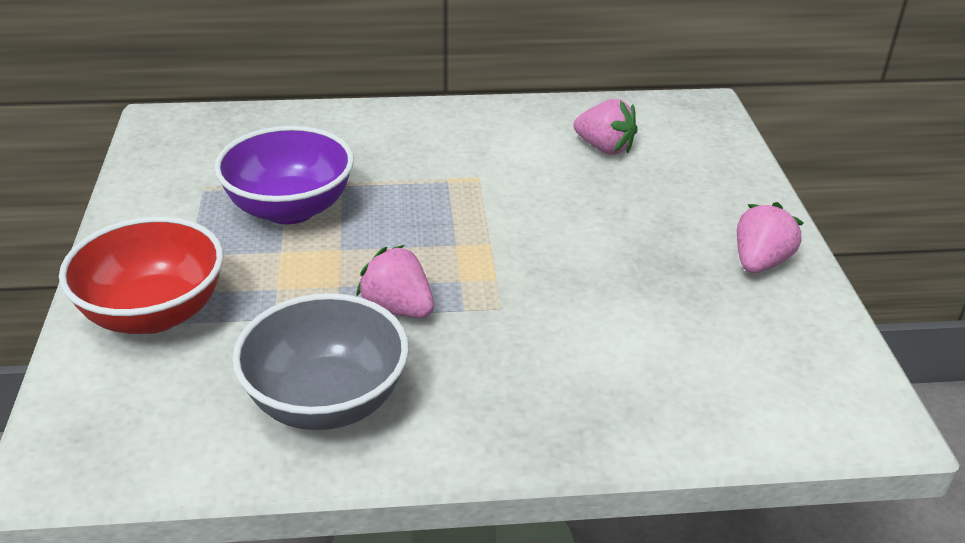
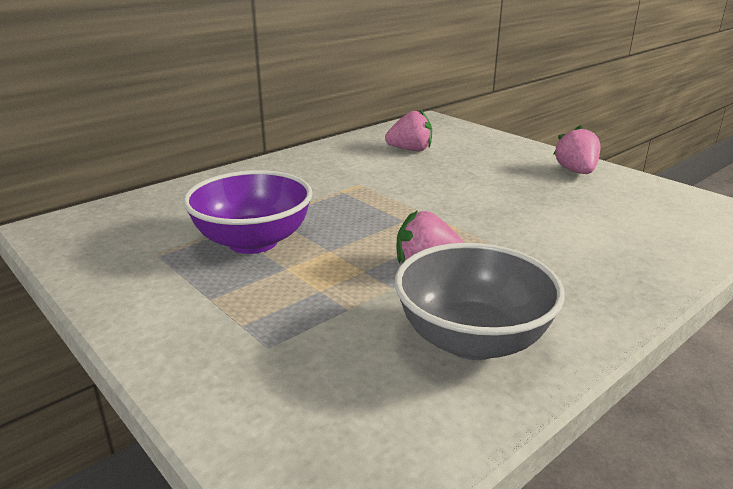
camera: 35 degrees left, 10 degrees down
(154, 313) = (240, 348): red bowl -> none

